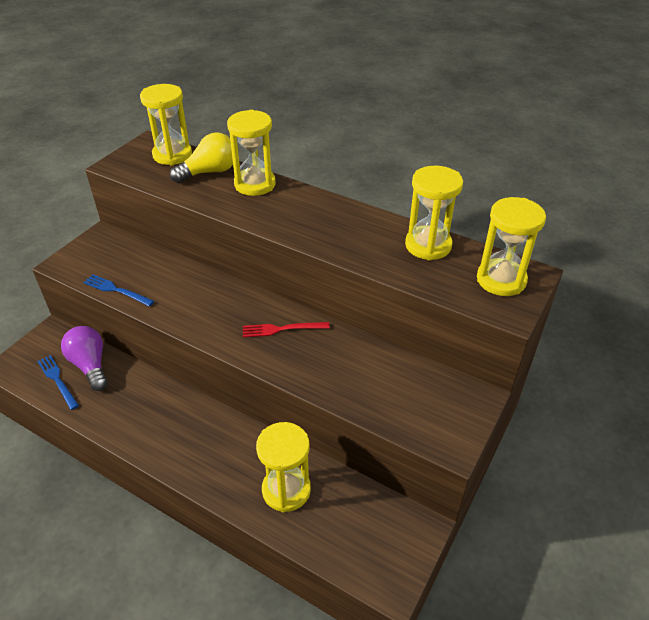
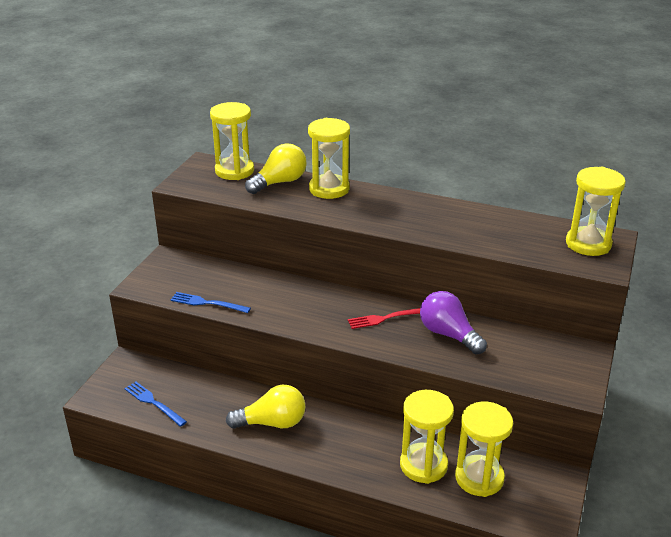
camera: 10 degrees left, 10 degrees down
(90, 365) = (182, 385): purple light bulb -> purple light bulb (448, 334)
(157, 418) = (272, 423): none -> yellow light bulb
(428, 245) = (513, 224): yellow hourglass -> yellow hourglass (479, 478)

